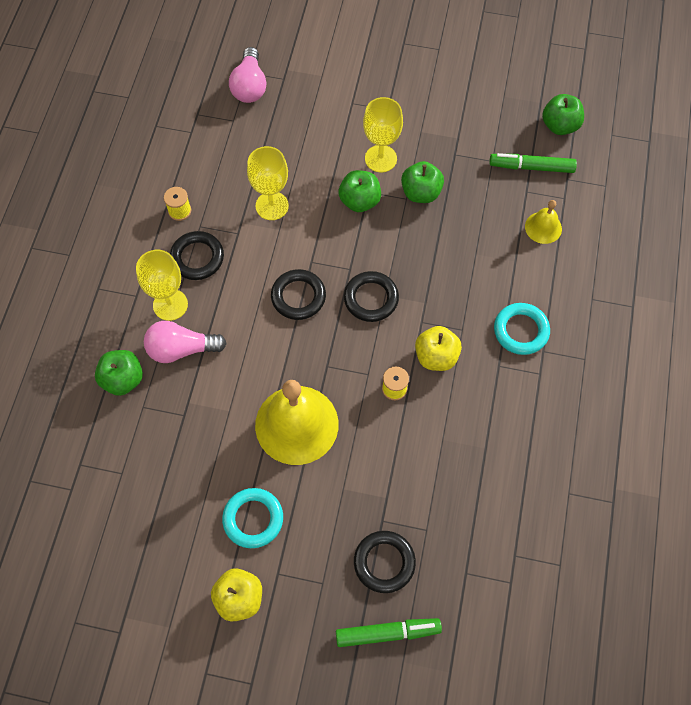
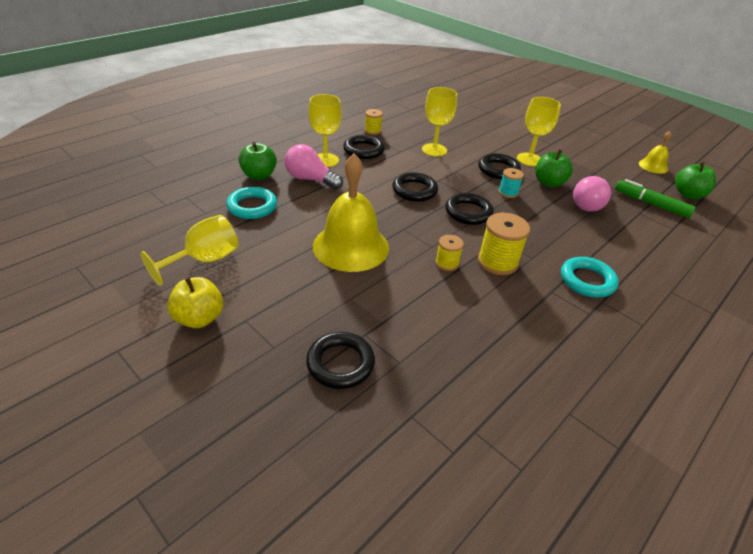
camera: 30 degrees right, 25 degrees down
(181, 534) = (204, 260): none -> yellow goblet
(249, 86) = (464, 107): pink light bulb -> pink light bulb (589, 203)
(253, 519) = (263, 279): turquoise ring -> turquoise ring (252, 206)
(359, 201) = (498, 170): green apple -> black ring
(387, 633) = (294, 418): green marker -> none
(390, 238) = (508, 192): none -> turquoise spool
(436, 356) = (497, 262): yellow apple -> yellow spool
(543, 227) = (644, 235): yellow bell -> yellow bell (653, 166)

